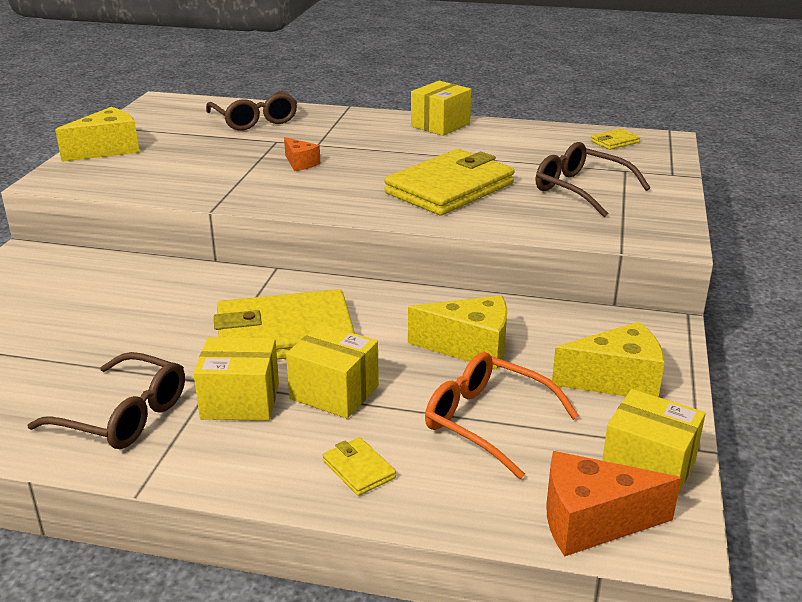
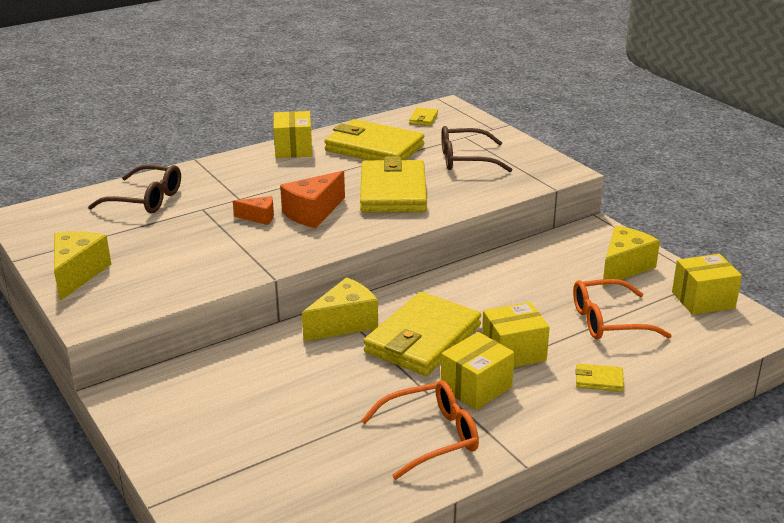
camera: 45 degrees left, 0 degrees up
(123, 415) = (431, 437): brown glasses -> orange glasses
(470, 348) = (532, 289): yellow cheese -> yellow cheese (344, 324)
(512, 148) = (374, 148): none -> yellow wallet
(591, 522) = (724, 337): orange cheese -> orange cheese (313, 213)

